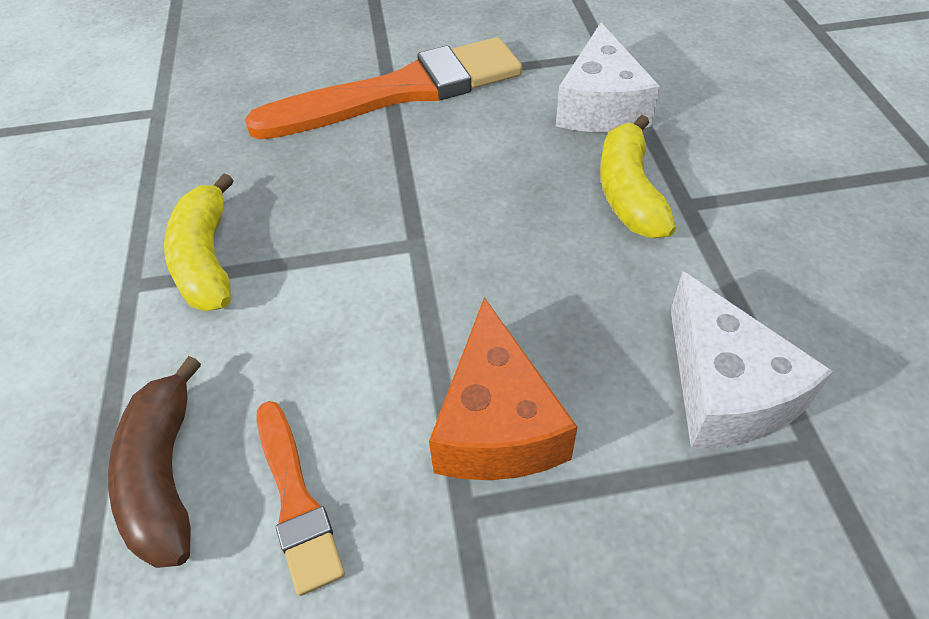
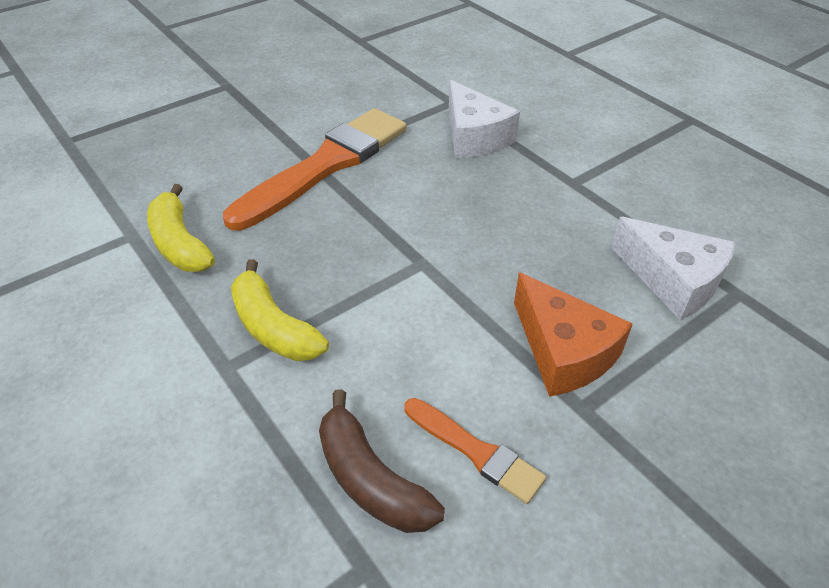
camera: 30 degrees left, 5 degrees down
(629, 192) = (534, 186): yellow banana -> yellow banana (180, 243)

